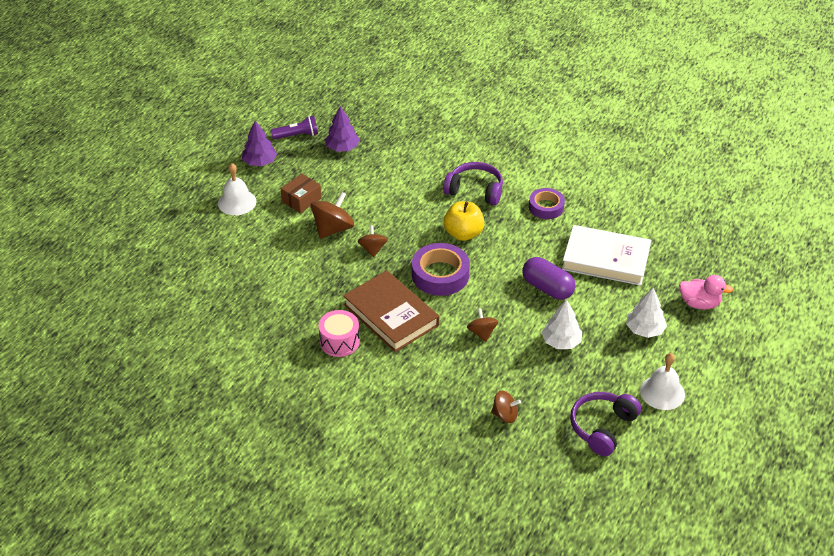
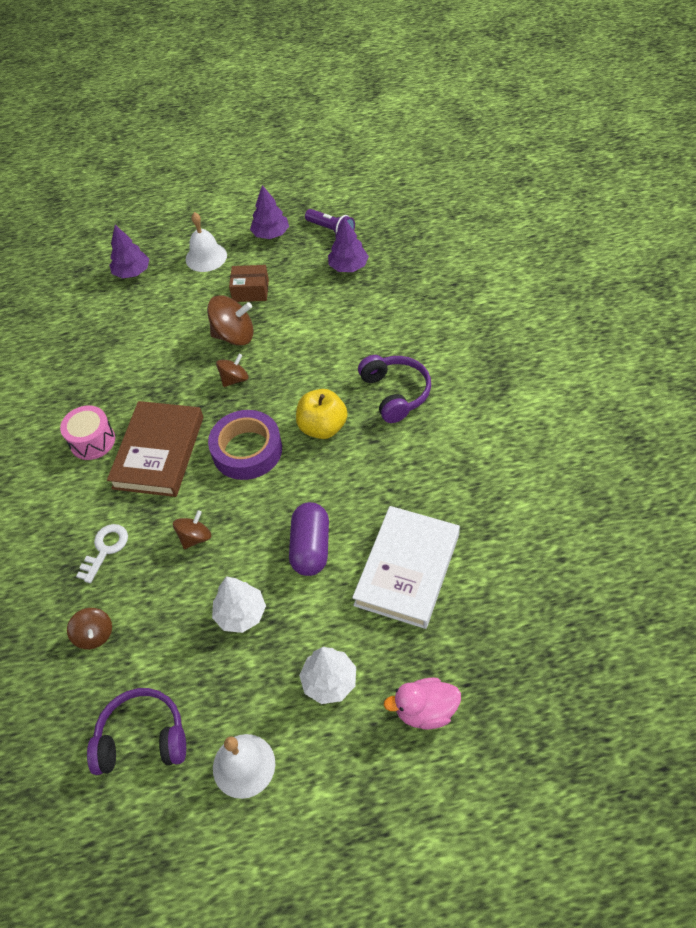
camera: 55 degrees right, 10 degrees up
(198, 244) = (132, 272): none -> purple tree
(442, 379) = (105, 549): none -> white key
(546, 207) = (433, 464): purple tape -> none
(606, 259) = (407, 569): white book -> white book turned 45 degrees clockwise
(699, 303) = (425, 711): pink duck -> pink duck turned 105 degrees clockwise

